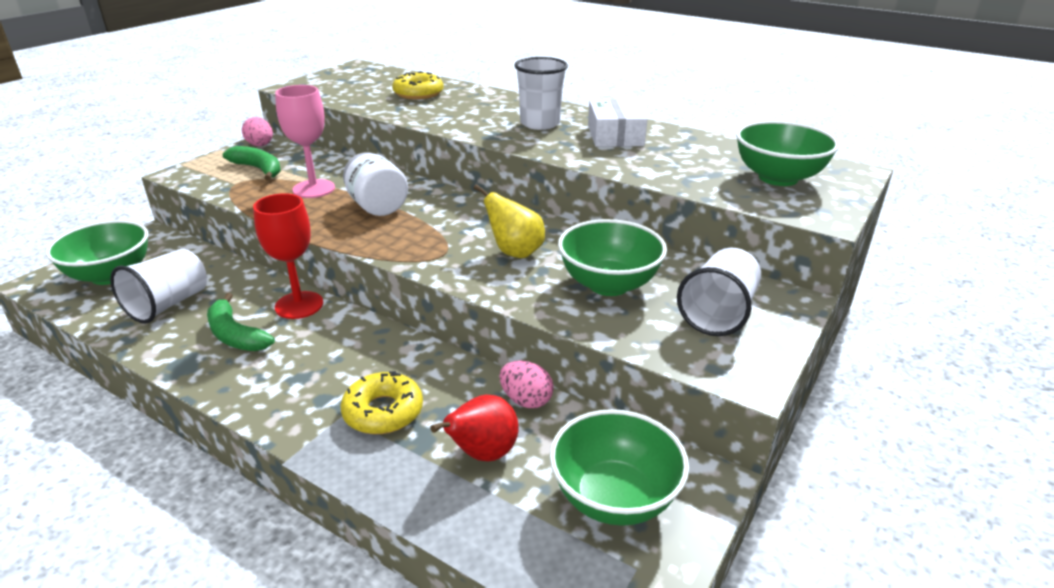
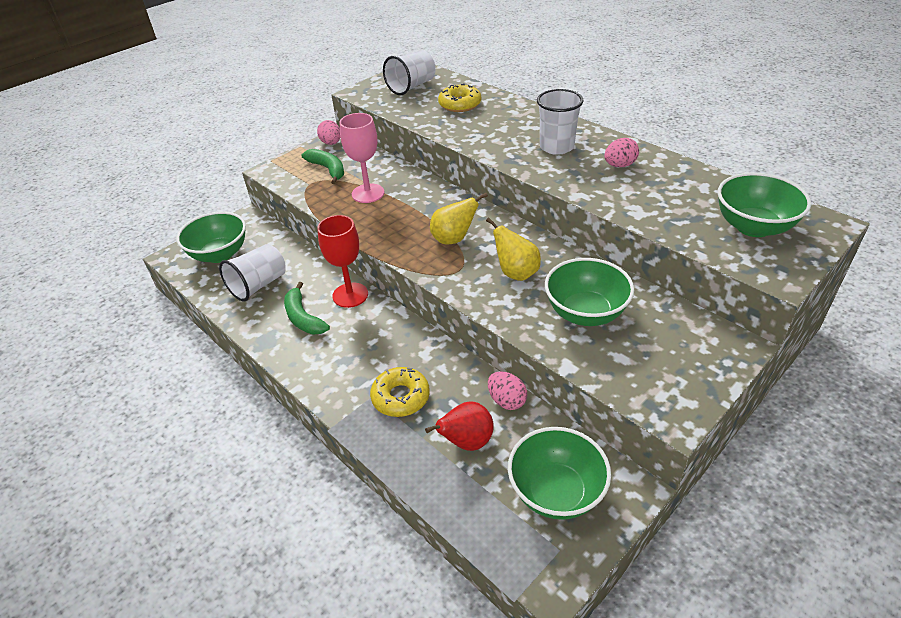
camera: 15 degrees right, 10 degrees up
(377, 206) = (415, 216): white jar -> none
(430, 225) = (454, 239): none -> yellow pear
(615, 135) = (619, 165): white box -> pink egg
(718, 313) = (669, 351): white cup -> white cup (412, 86)

